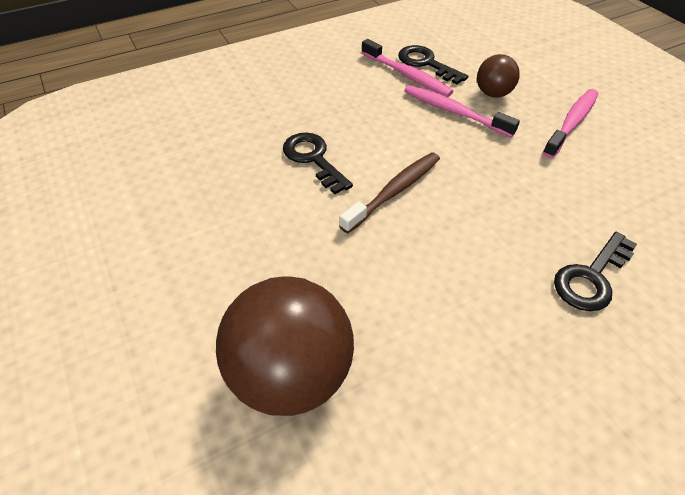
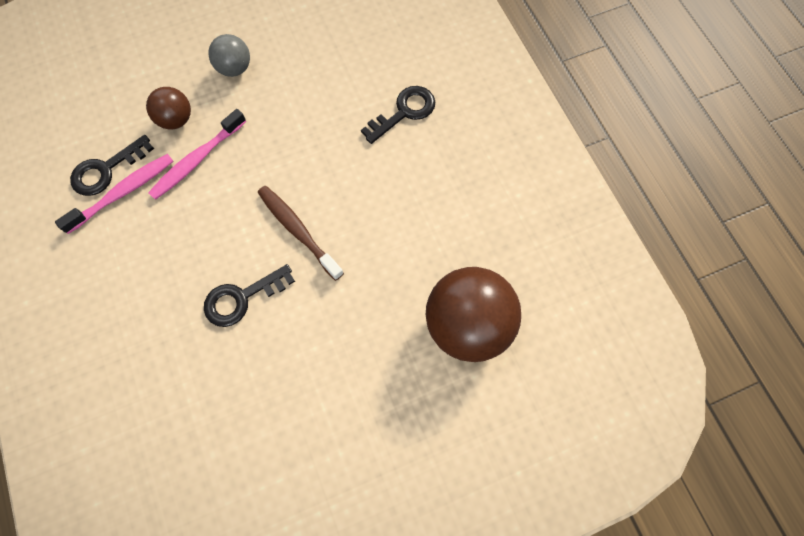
camera: 85 degrees left, 20 degrees up
(572, 123) = (235, 68): pink toothbrush -> grey ball
(591, 277) = (404, 112): black key -> black key turned 90 degrees counterclockwise

